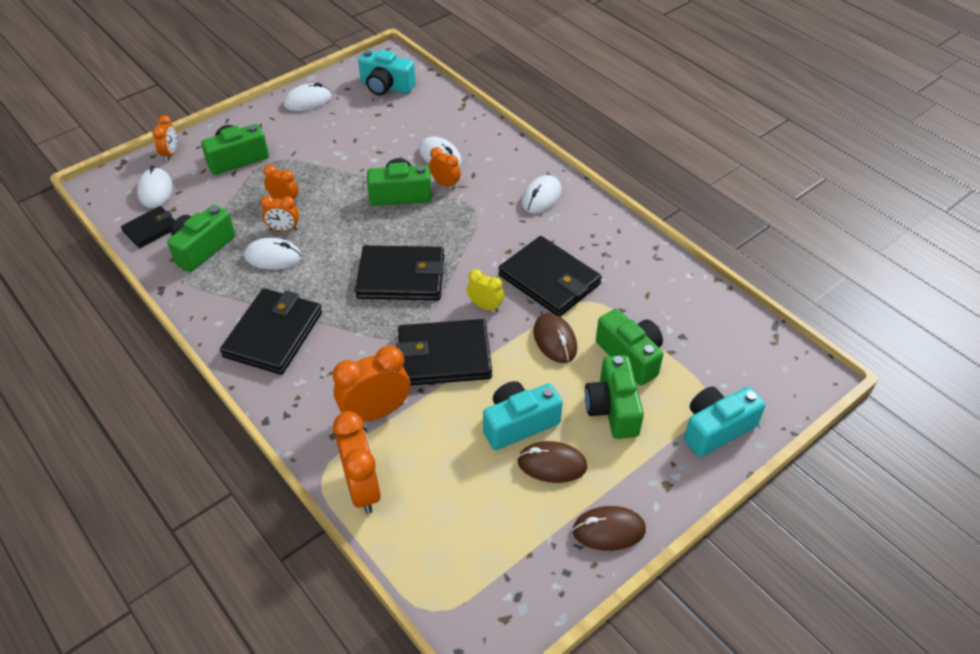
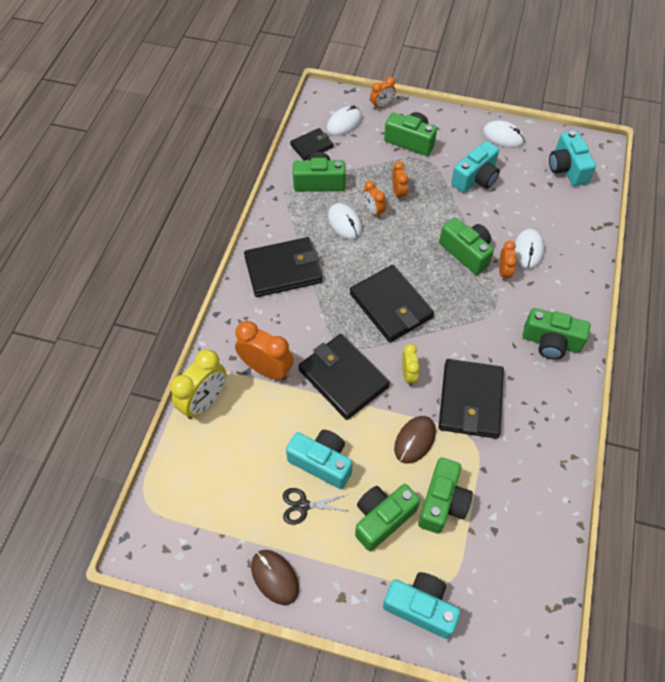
camera: 55 degrees right, 10 degrees up
(151, 229) = (312, 146): black wallet -> black wallet turned 45 degrees counterclockwise
(330, 143) = (475, 178): none -> turquoise camera
(362, 488) = (204, 402): orange clock -> yellow clock
(541, 197) = (551, 342): white mouse -> green camera
(552, 464) = (303, 505): brown mouse -> black scissors

